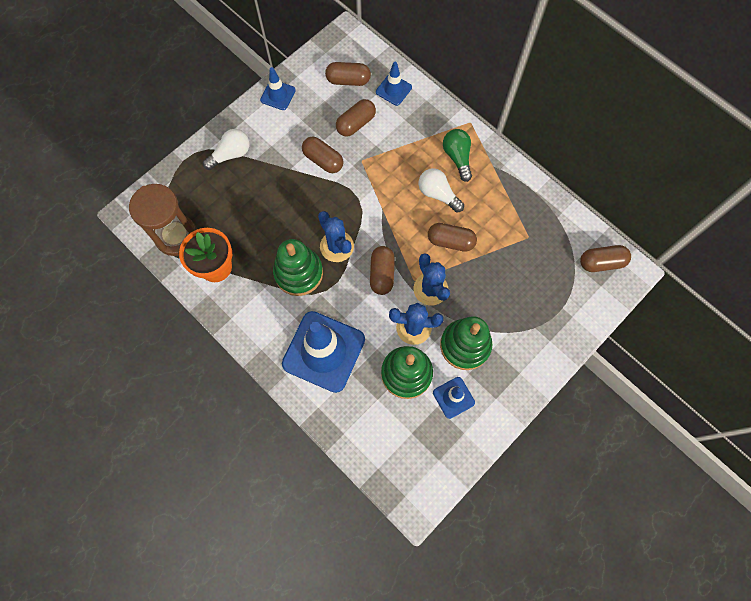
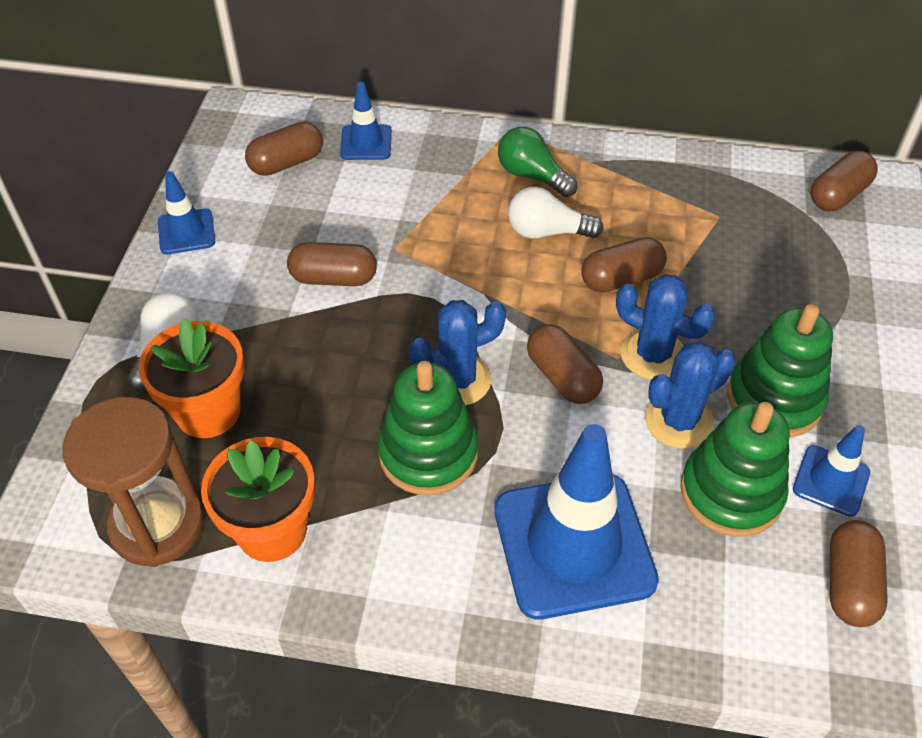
camera: 35 degrees left, 20 degrees down
(227, 196) = (208, 411): none -> orange flower pot
(337, 246) = (458, 380): blue cactus -> blue cactus turned 45 degrees counterclockwise
(356, 124) = (345, 208): brown capsule -> brown capsule (849, 584)

